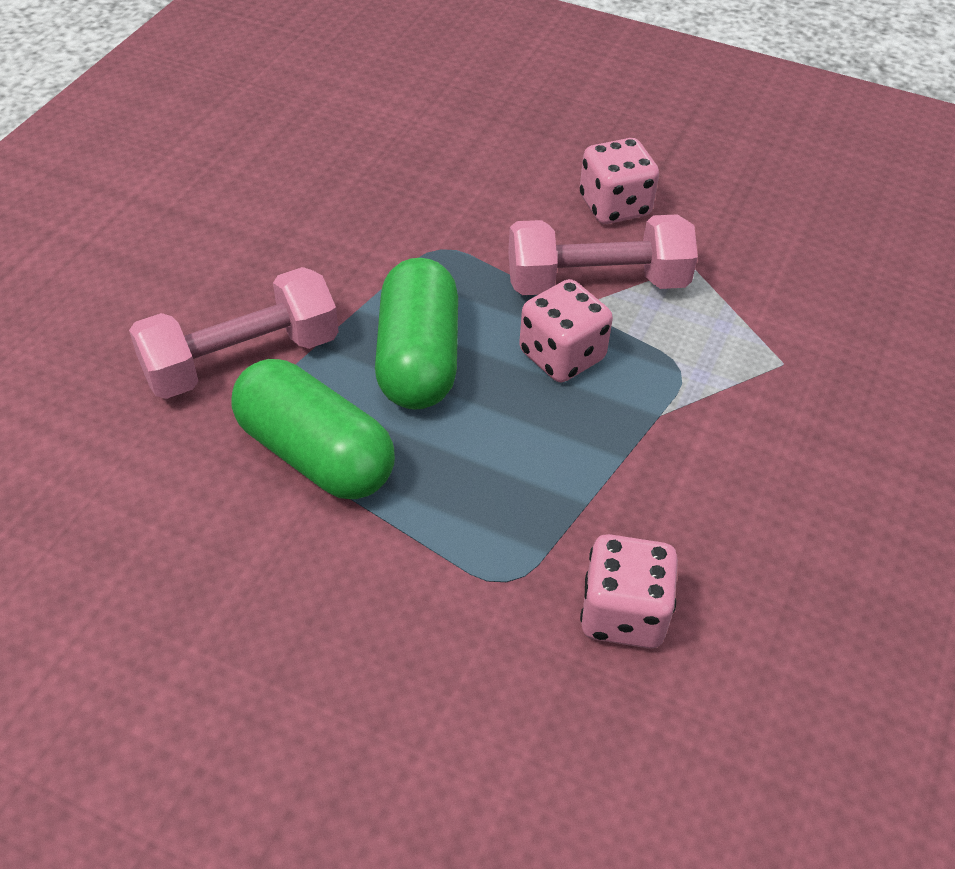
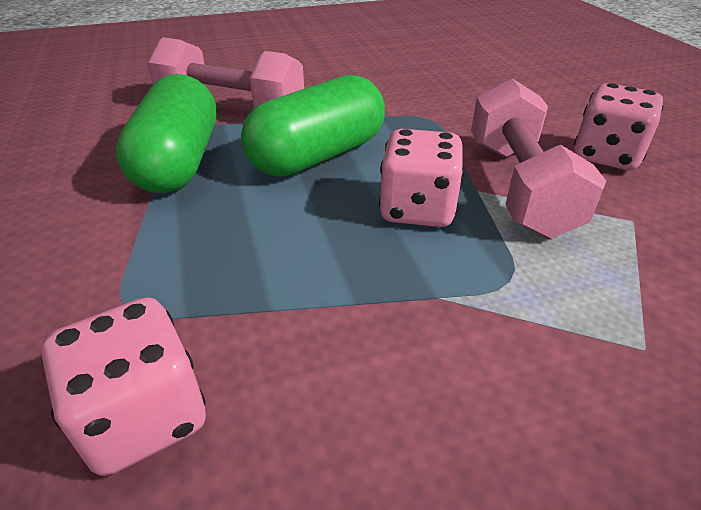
camera: 50 degrees right, 10 degrees down
(596, 282) = (519, 186): pink dumbbell -> pink dumbbell turned 45 degrees clockwise

